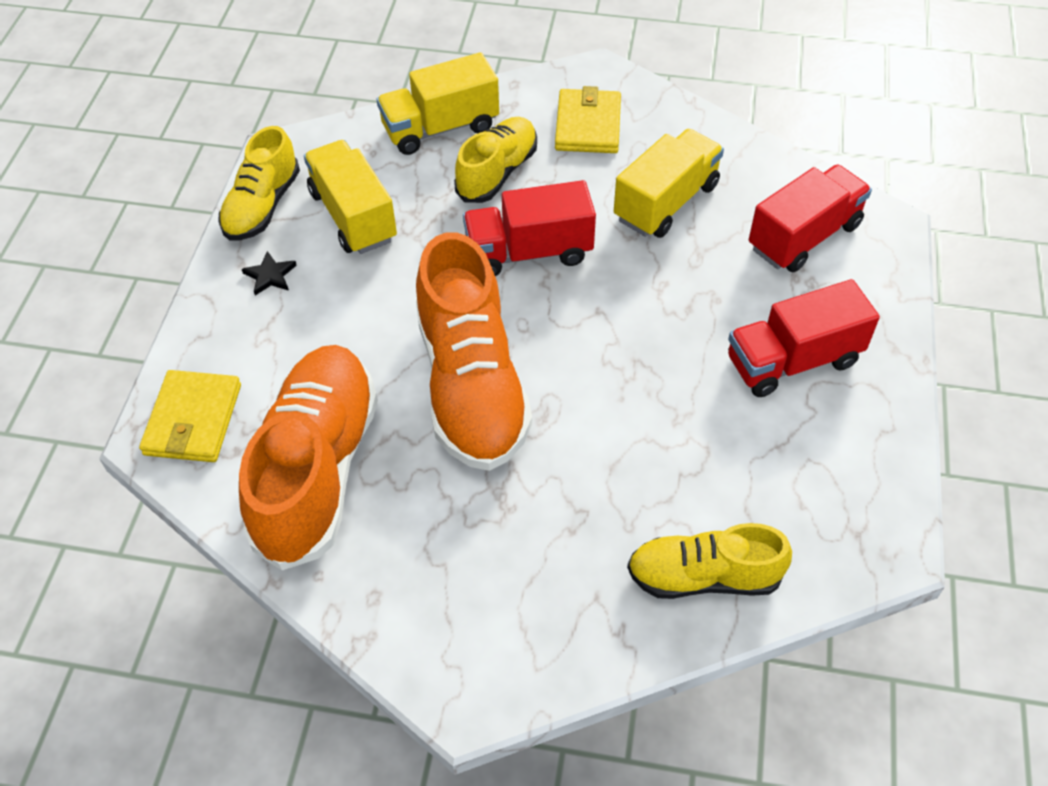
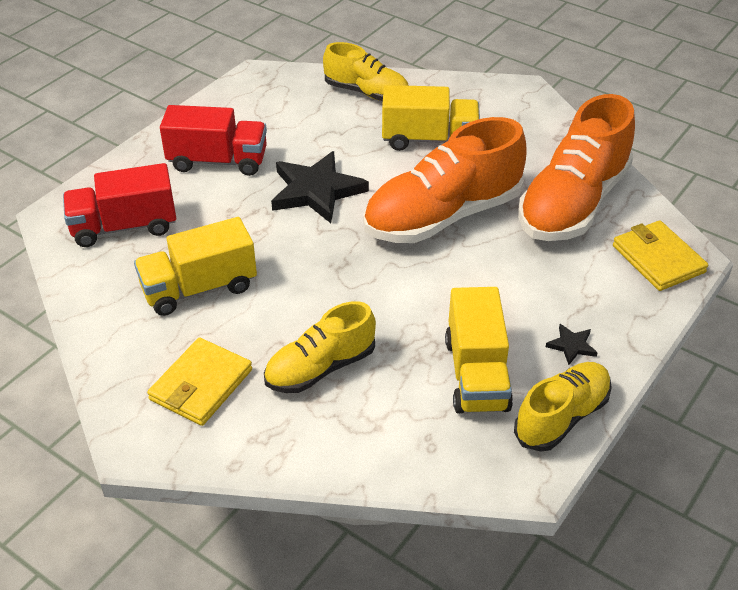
camera: 155 degrees left, 10 degrees down
(193, 420) = (658, 259): yellow wallet -> yellow wallet turned 60 degrees counterclockwise
(440, 128) = (345, 439): yellow truck -> yellow truck (429, 139)
(471, 384) = (443, 216): orange shoe -> orange shoe turned 135 degrees counterclockwise
(529, 252) = (341, 288): red truck -> none
(642, 363) = (316, 191): none -> black star

